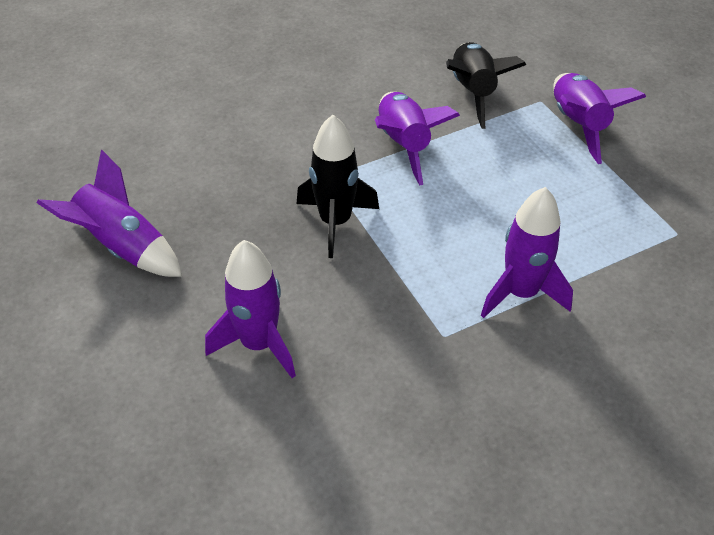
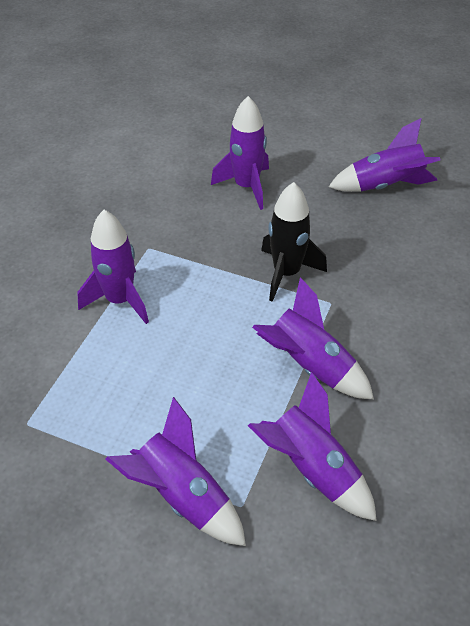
camera: 140 degrees right, 0 degrees up
(473, 92) = (312, 469): black rocket -> purple rocket

